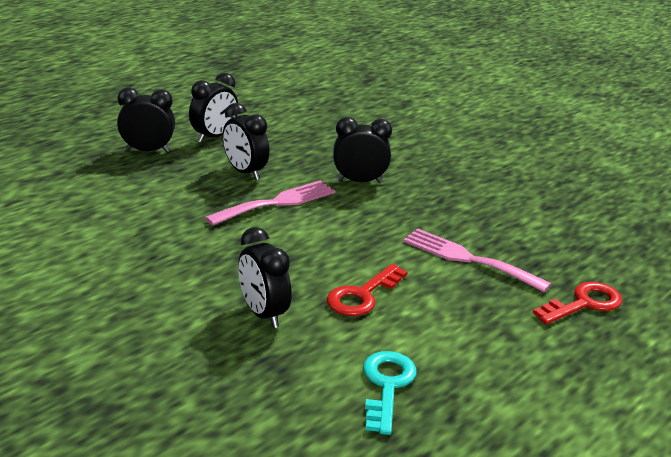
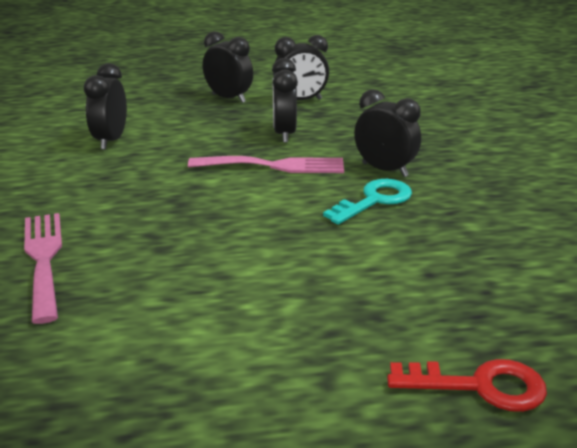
camera: 40 degrees right, 0 degrees up
(263, 314) = (114, 253): black clock -> black clock (111, 140)
(362, 295) = (227, 273): red key -> none
(386, 386) = (115, 369): turquoise key -> turquoise key (374, 200)
(468, 259) = (396, 279): pink fork -> pink fork (44, 259)

